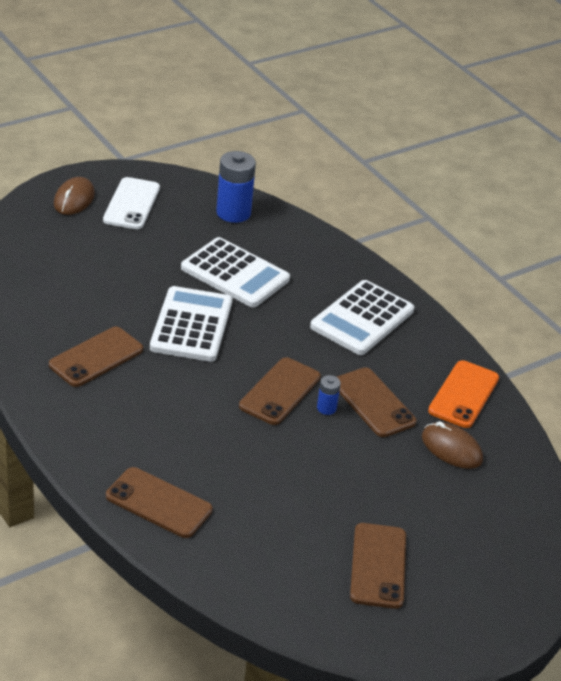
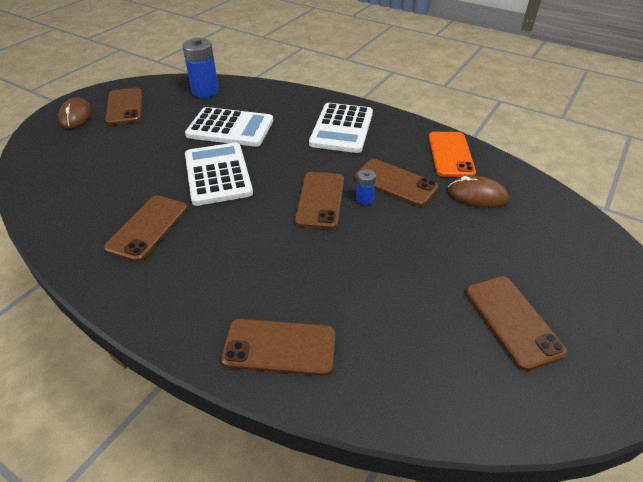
camera: 20 degrees left, 5 degrees up
(131, 204) = (125, 106): white phone -> brown phone

